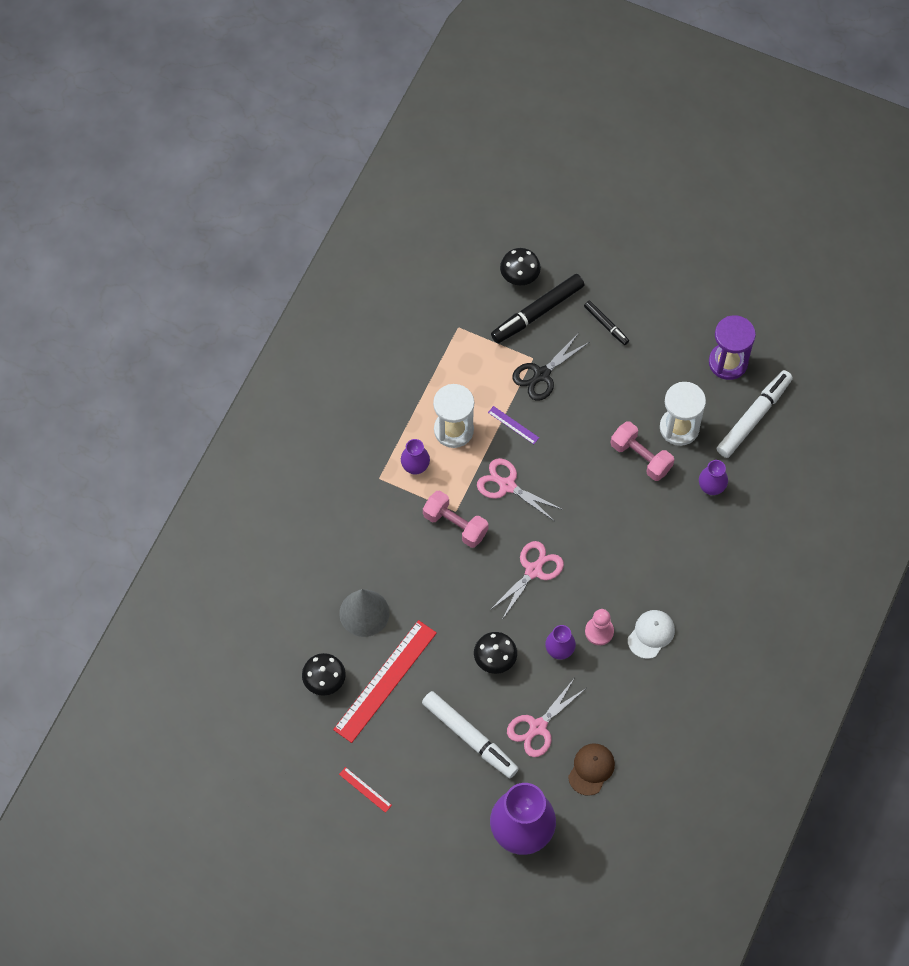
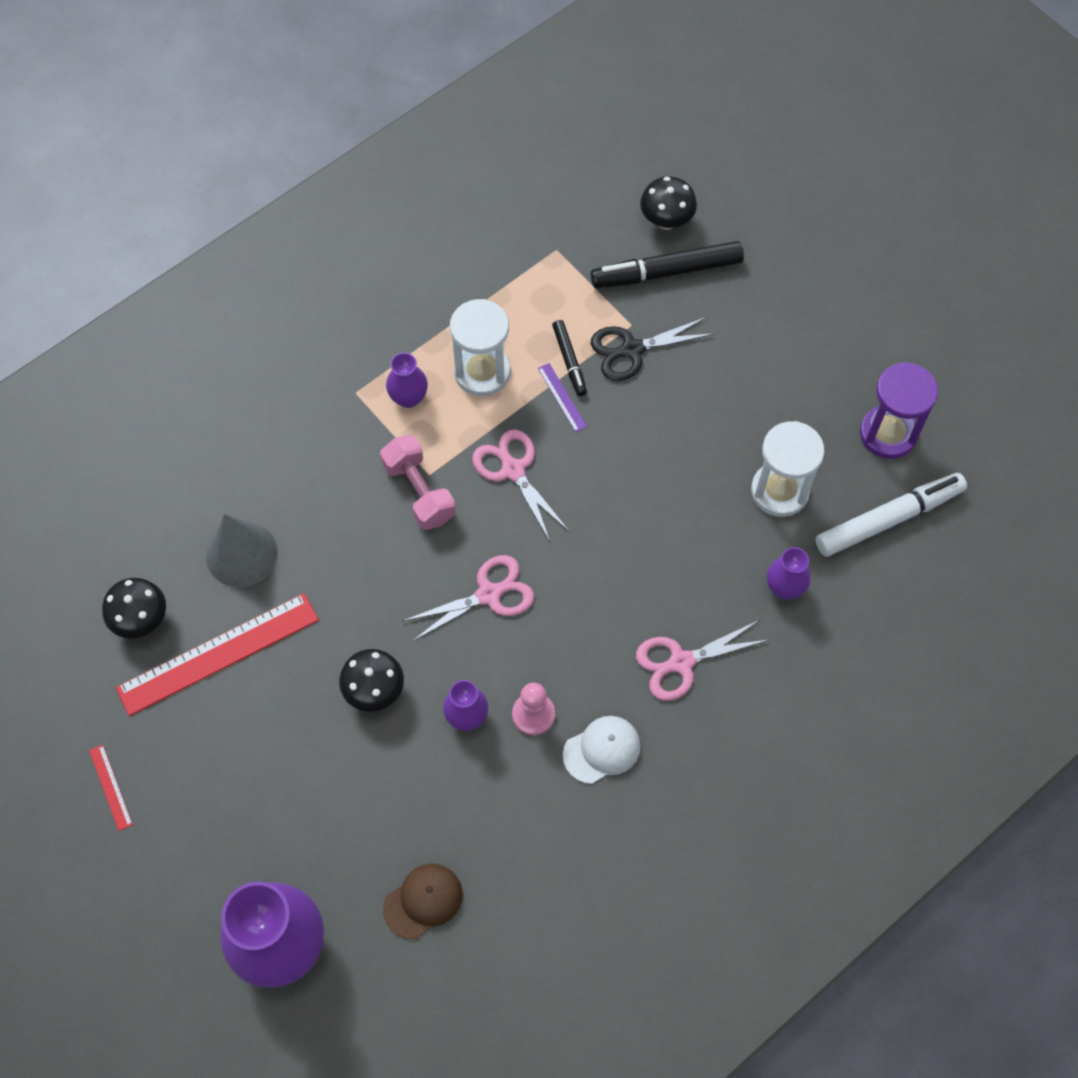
camera: 25 degrees right, 0 degrees up
(470, 737) = (285, 779): white marker -> none
(538, 727) = (382, 808): pink scissors -> pink scissors (681, 662)
(606, 325) = (748, 322): black marker -> black marker (569, 361)
(641, 457) = (708, 507): pink dumbbell -> none

